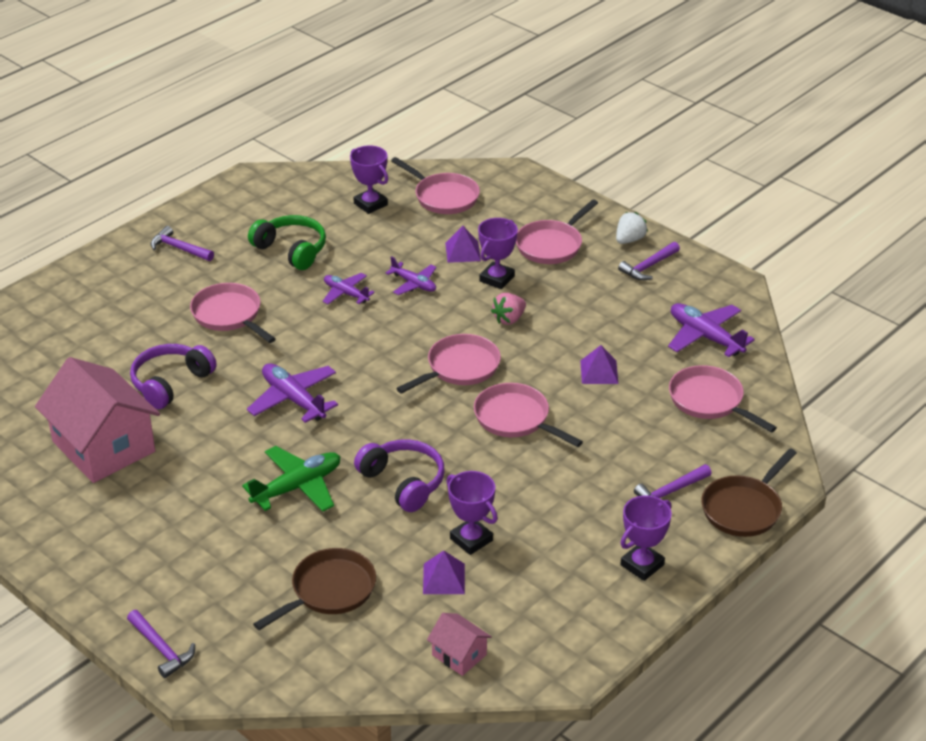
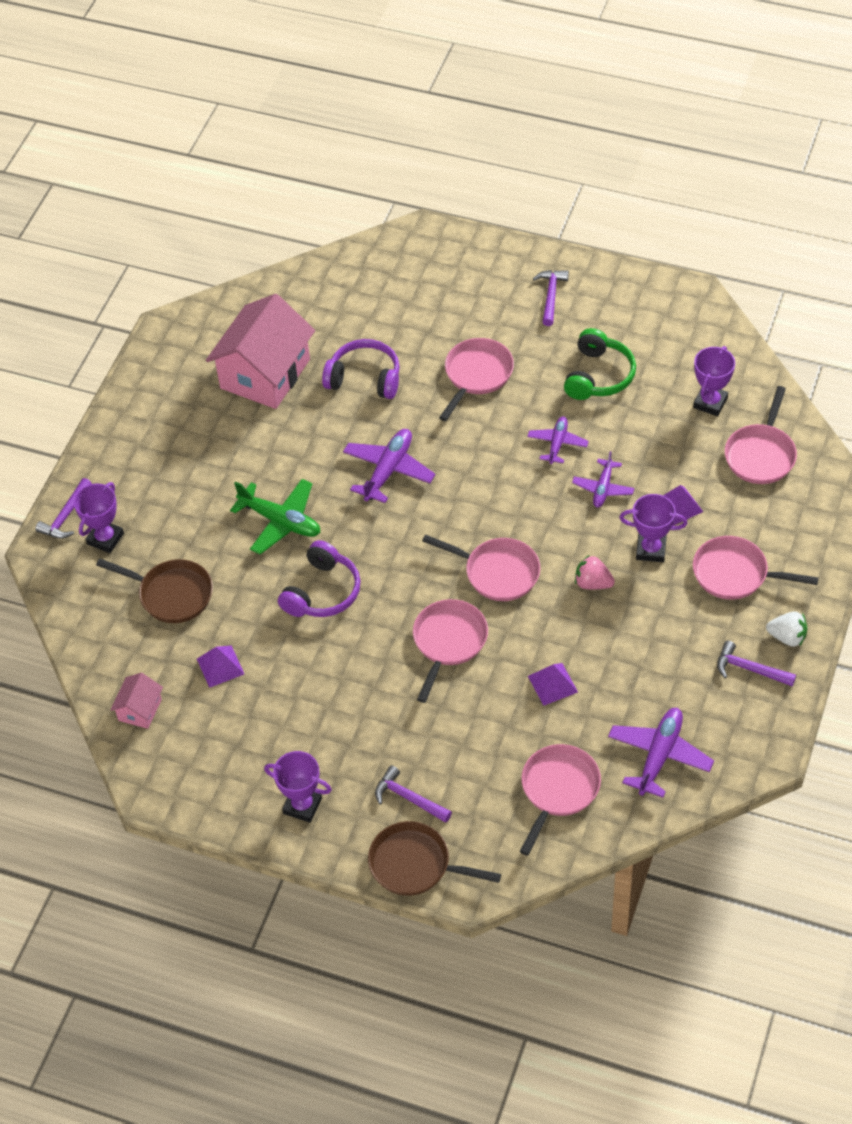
camera: 70 degrees right, 15 degrees up
(471, 539) = (275, 668): purple trophy -> purple trophy (105, 538)

